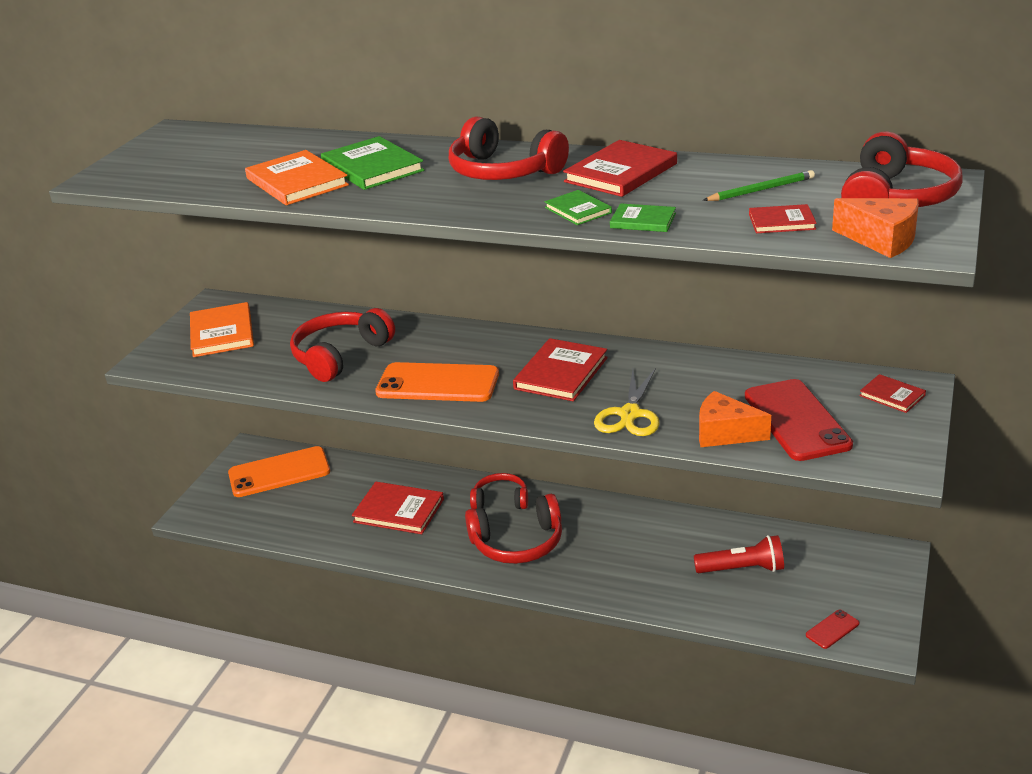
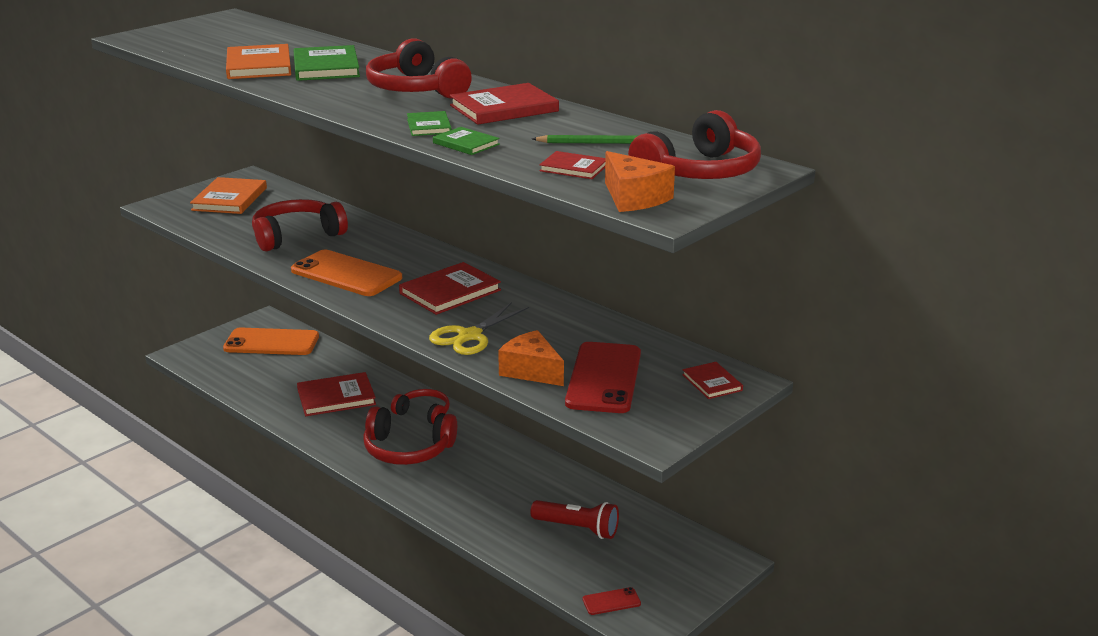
camera: 20 degrees right, 5 degrees down
(399, 510) = (336, 397): red book -> red book turned 60 degrees counterclockwise

